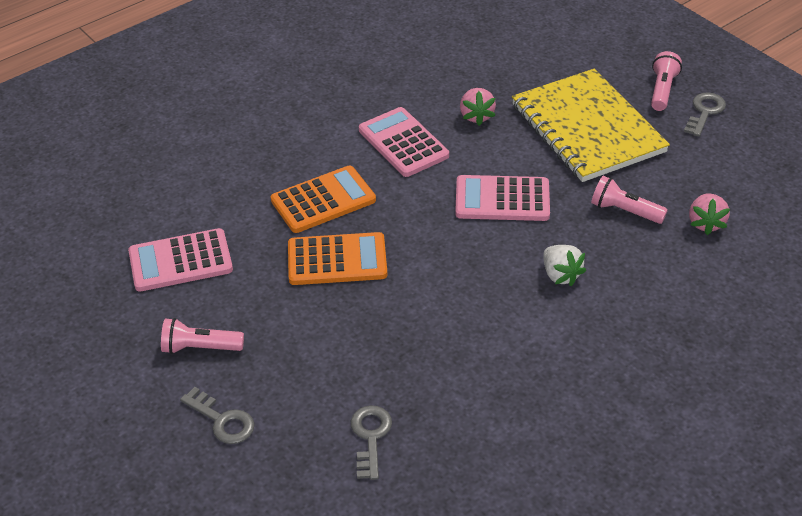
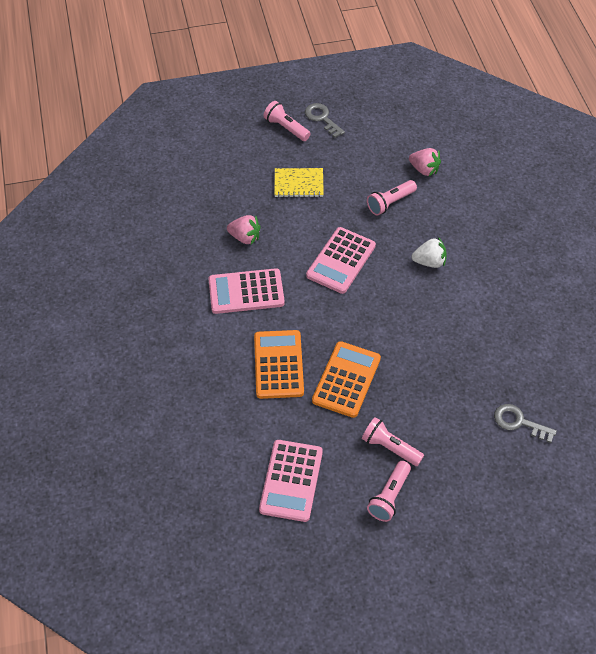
camera: 65 degrees left, 10 degrees up
(222, 420) = (466, 505): grey key -> none
(266, 327) = (390, 447): none -> pink flashlight
(587, 128) = (298, 184): yellow notebook -> yellow notebook, size x0.46

